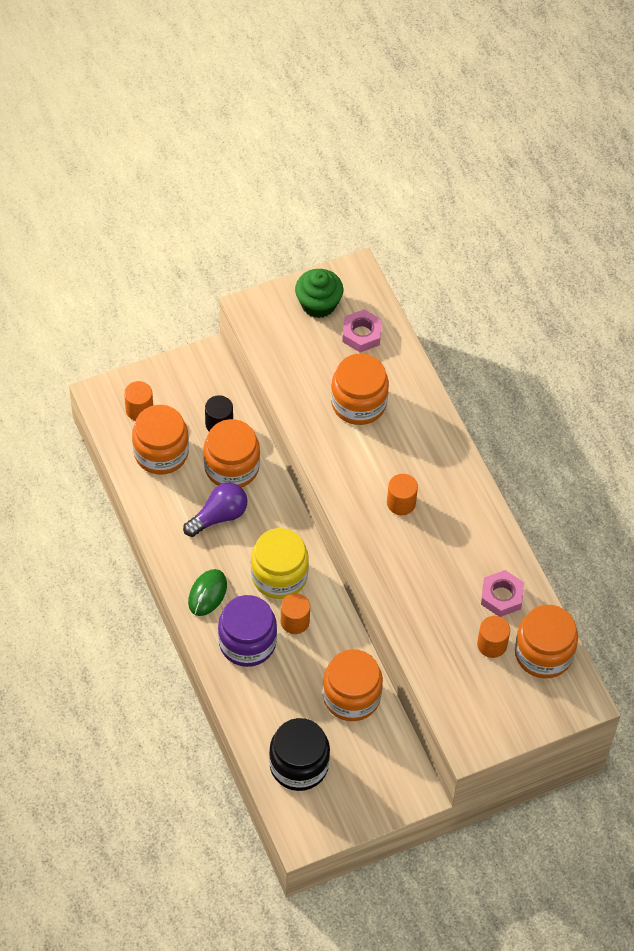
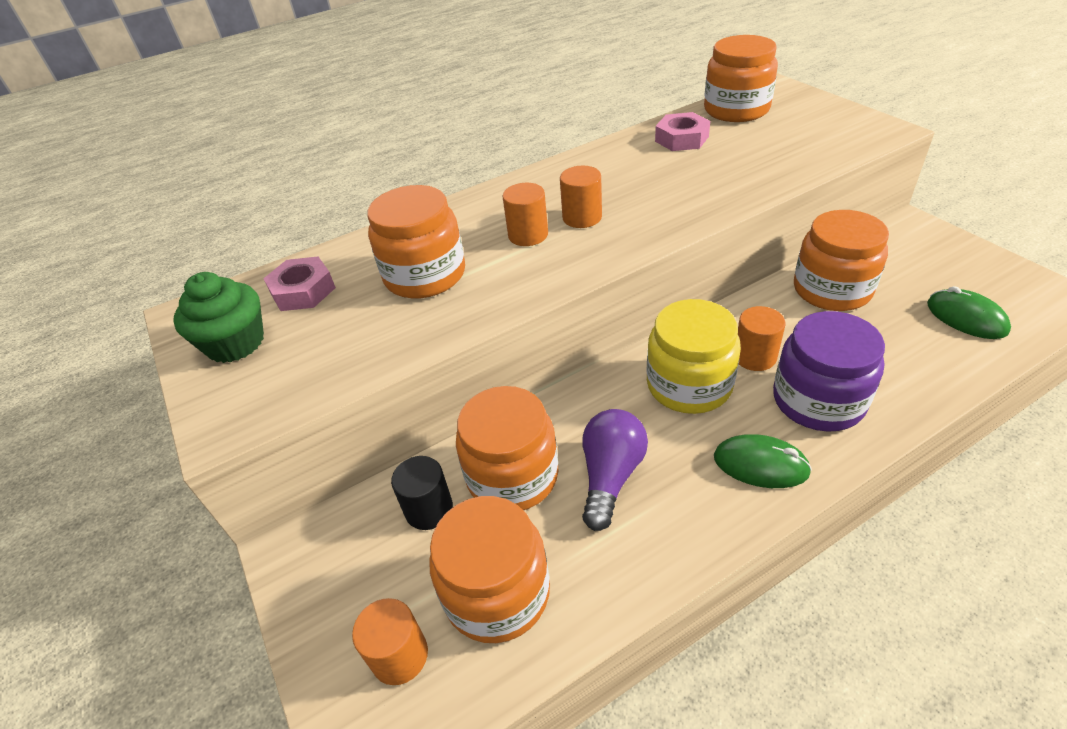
camera: 90 degrees left, 15 degrees down
(218, 516) = (610, 476): purple light bulb -> purple light bulb turned 60 degrees clockwise
(299, 765) = (966, 317): black jar -> green mouse
(492, 644) = (747, 135): orange cylinder -> orange cylinder (528, 235)

